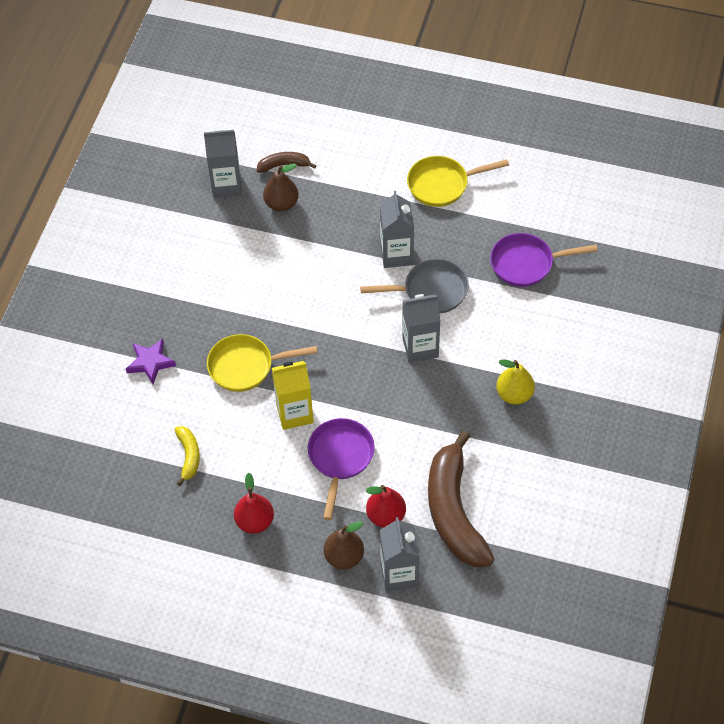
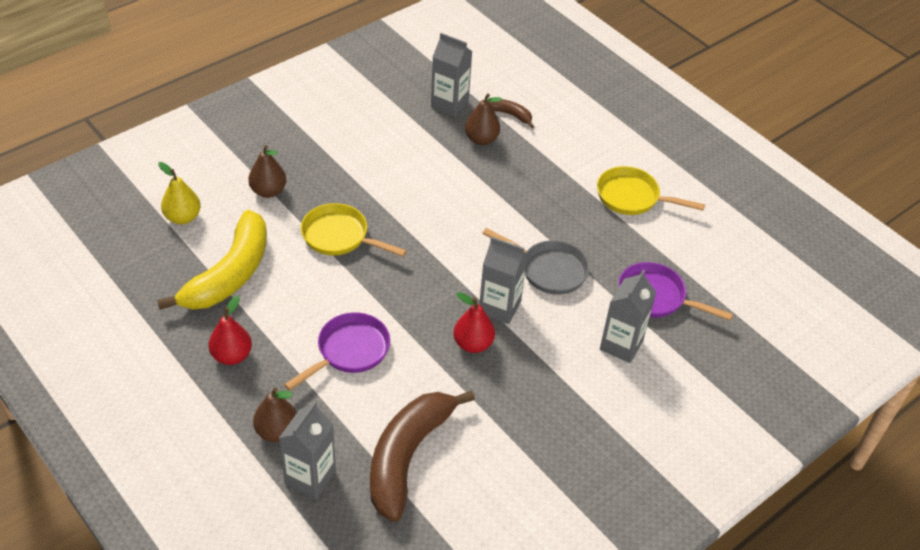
camera: 30 degrees right, 10 degrees down
(150, 362) = (268, 191): purple star -> brown pear
(189, 456) = (229, 274): yellow banana -> yellow banana, size x2.20
(294, 413) = (345, 294): yellow carton -> none
(386, 515) = (344, 421): red pear -> red pear (473, 344)
(396, 254) = (544, 226): grey carton -> grey carton (621, 345)
(514, 394) = (551, 395): yellow pear -> yellow pear (183, 217)

